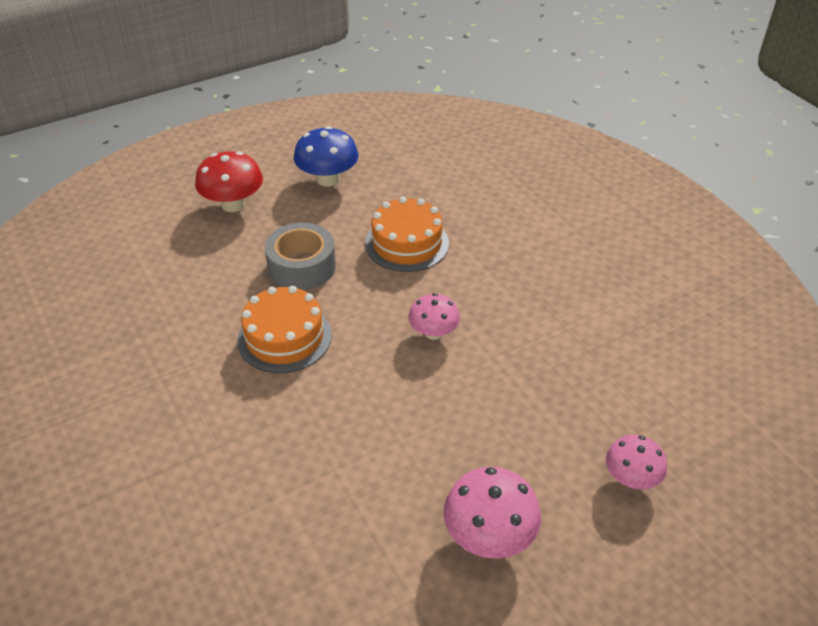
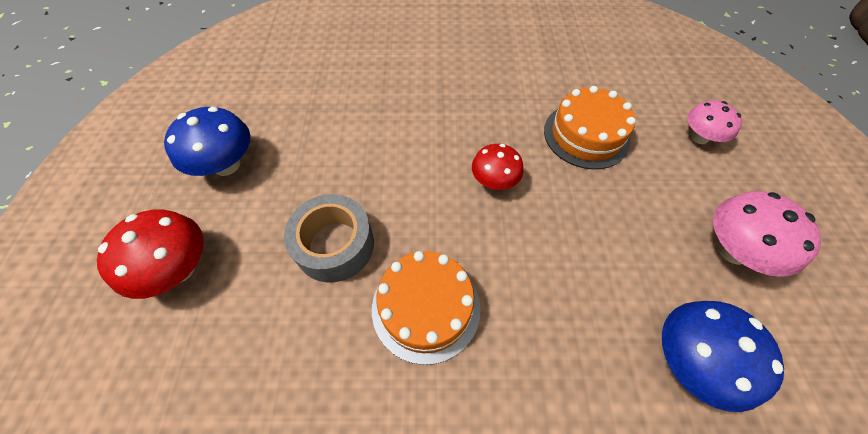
camera: 60 degrees left, 15 degrees up
(342, 520) = (689, 360): none -> blue mushroom
(407, 243) = (370, 147): orange cake -> orange cake (586, 135)
(433, 333) = (494, 181): pink mushroom -> red mushroom

